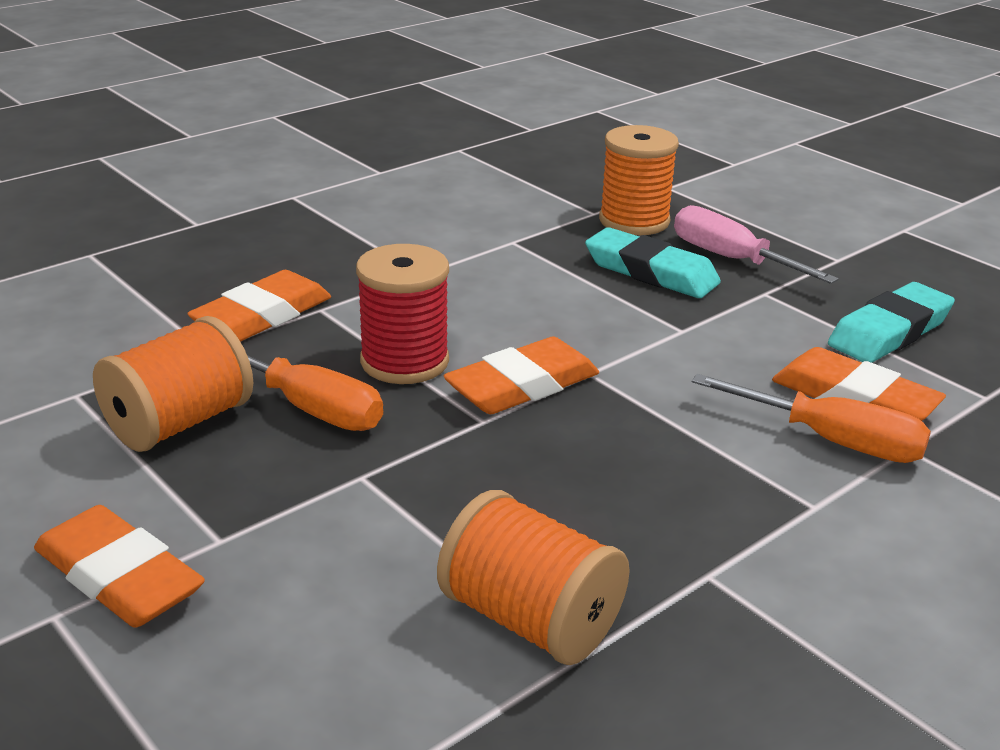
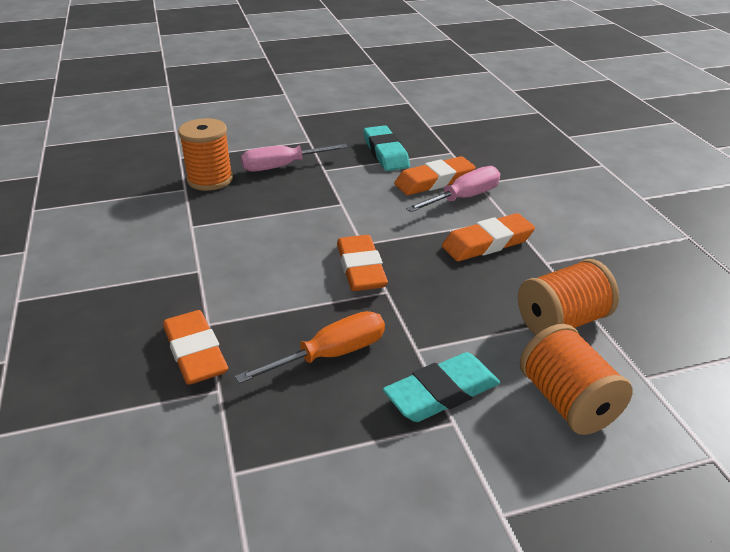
camera: 65 degrees left, 5 degrees up
(119, 577) = (473, 475): orange eraser -> orange eraser (487, 243)
(179, 423) = (311, 419): orange spool -> orange spool (567, 402)
(404, 361) = (304, 304): red spool -> none
(651, 272) = (274, 193): turquoise eraser -> turquoise eraser (442, 393)
(832, 441) = (464, 198): orange screwdriver -> pink screwdriver

